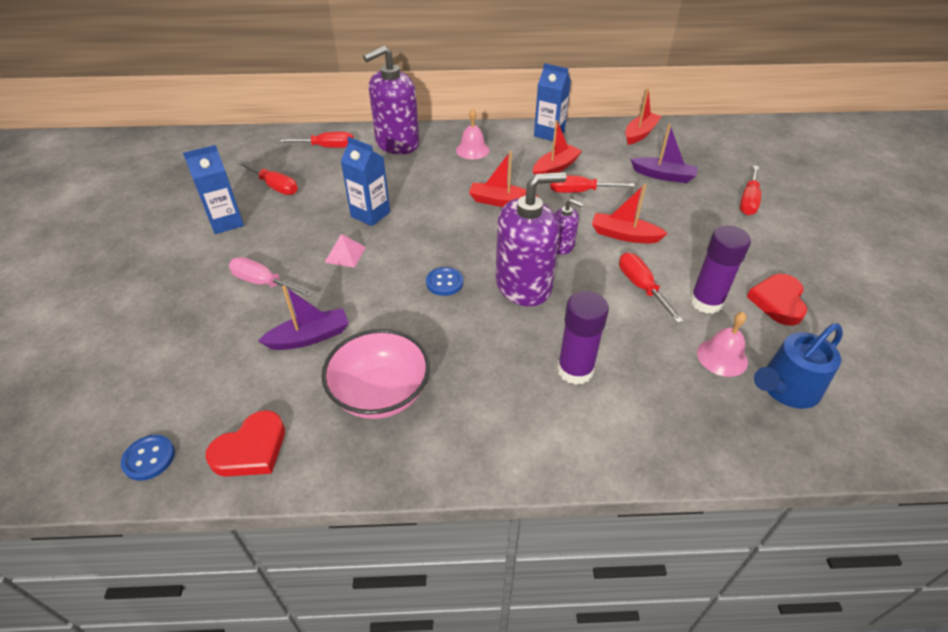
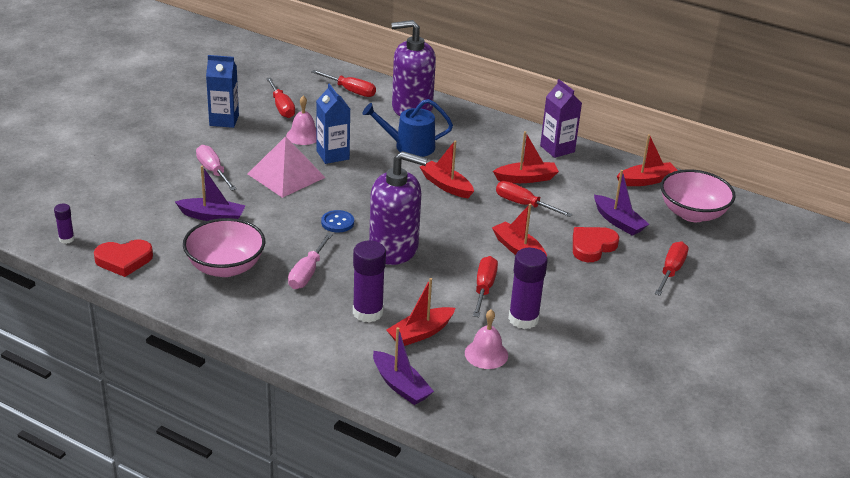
camera: 30 degrees right, 10 degrees down
(149, 458) = (66, 239): blue button -> purple glue stick
(345, 254) = (286, 175): pink pyramid -> pink pyramid, size x1.98
(472, 150) = (470, 137): pink bell -> pink bell (303, 135)
(472, 354) = (307, 273): none -> pink screwdriver
(549, 134) = (557, 149): blue carton -> purple carton
(562, 246) = (457, 236): purple soap dispenser -> none
(645, 367) = (420, 333): none -> red boat
(697, 442) = (400, 386): none -> purple boat
(701, 147) = (692, 213): none -> pink bowl
(748, 201) = (671, 271): red screwdriver -> red screwdriver turned 150 degrees clockwise
(778, 302) = (584, 344): red heart -> red heart (592, 246)
(786, 389) = (508, 391): blue watering can -> blue watering can (409, 146)

